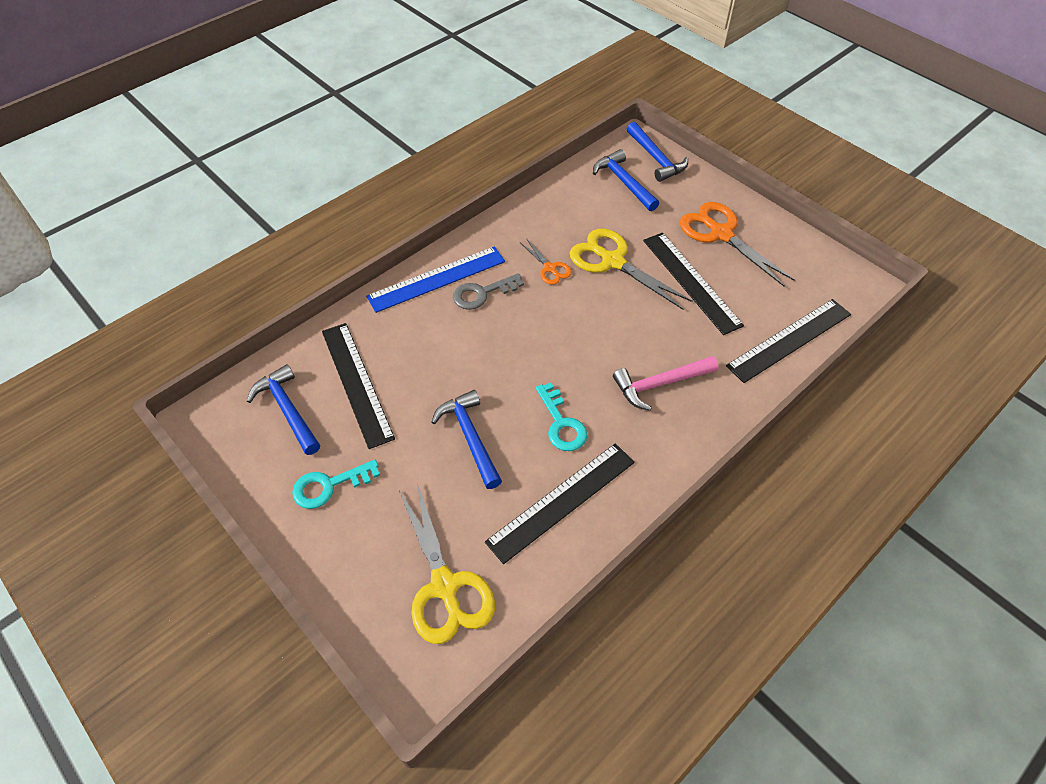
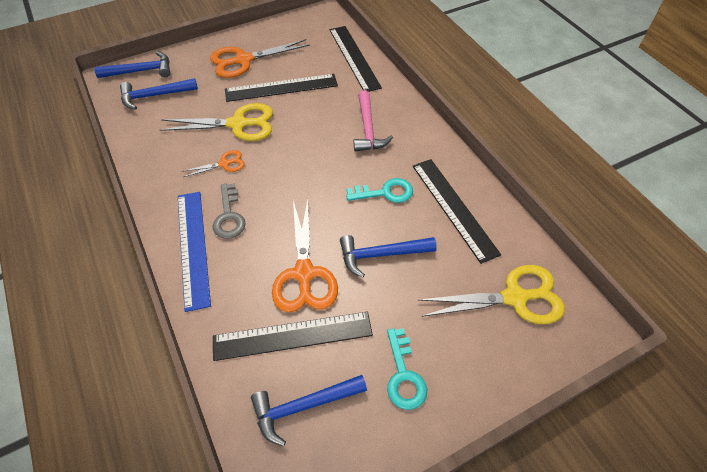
camera: 75 degrees left, 0 degrees up
(428, 374) = (304, 274): none -> orange scissors
(612, 261) = (238, 124): yellow scissors -> yellow scissors turned 150 degrees counterclockwise

